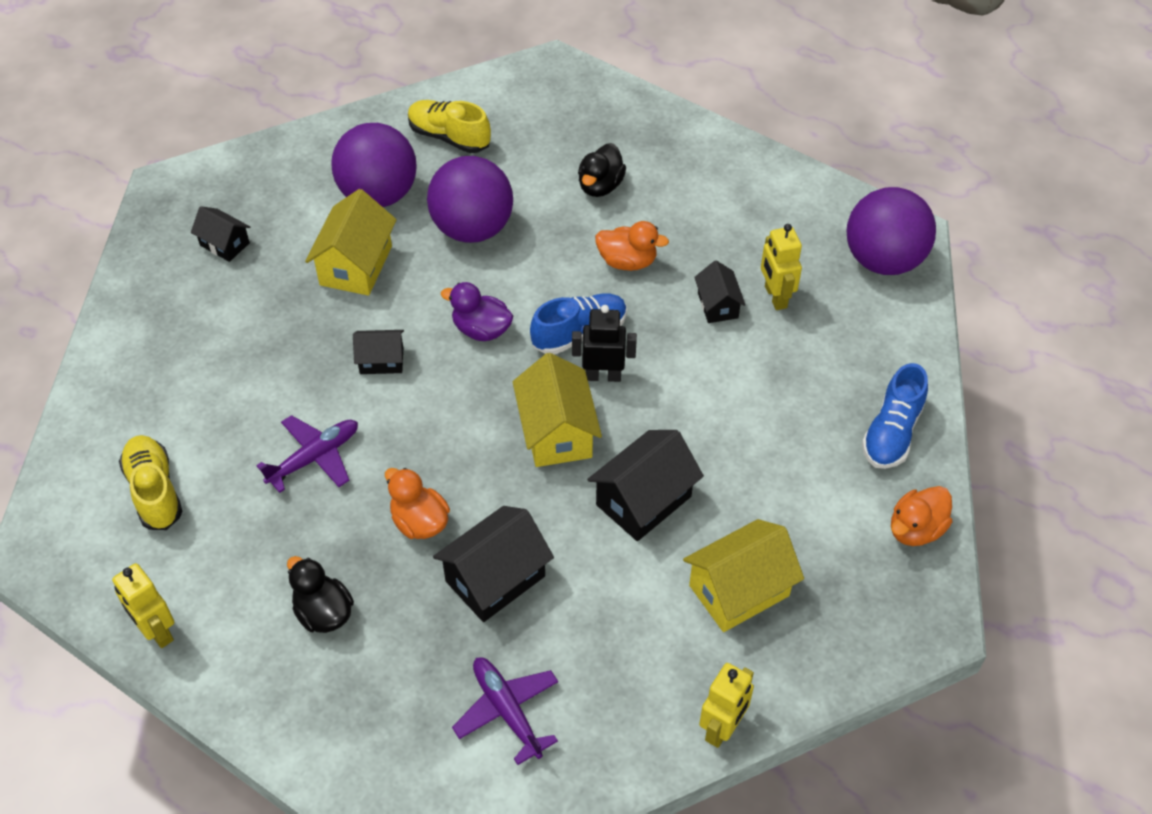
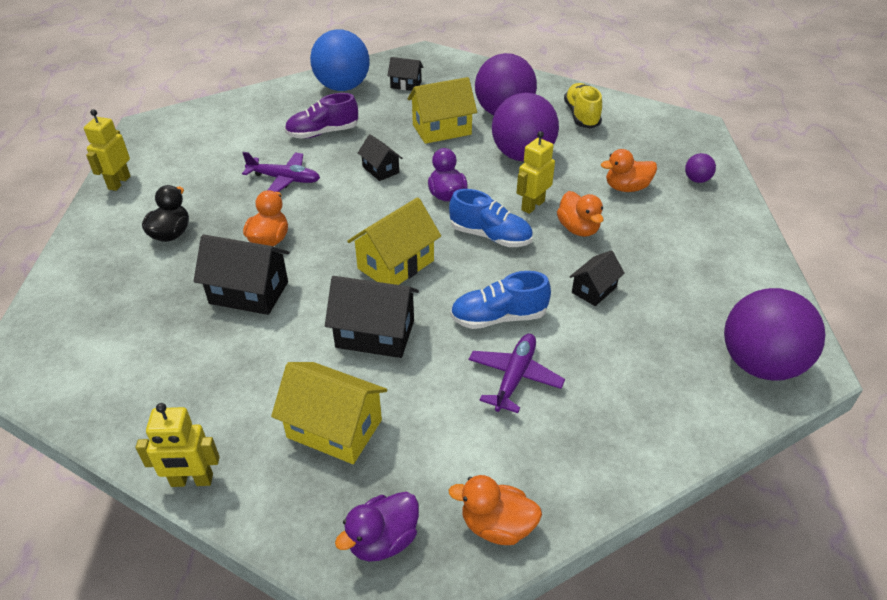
camera: 55 degrees right, 10 degrees down
(154, 491) = (215, 139): yellow shoe -> none
(164, 306) = (342, 87): none -> blue ball
(224, 244) = (406, 85): black house -> black house turned 75 degrees counterclockwise
(251, 376) = (323, 133): none -> purple shoe
(507, 711) = (141, 349): purple plane -> purple plane (514, 377)
(600, 186) = (626, 188): black duck -> orange duck
(603, 376) = (466, 263): black robot -> none
(635, 129) = (697, 180): none -> purple ball
(775, 297) = (640, 317): yellow robot -> yellow robot (532, 205)
(879, 612) = (383, 540): none -> purple duck
(892, 433) = (585, 457): blue shoe -> blue shoe (498, 317)

